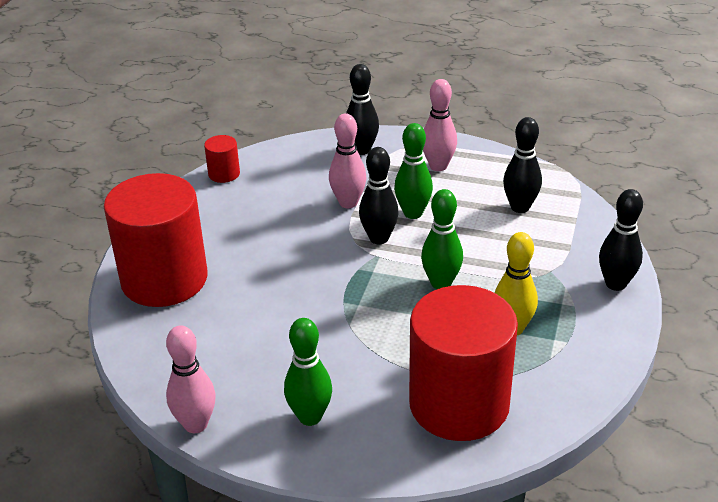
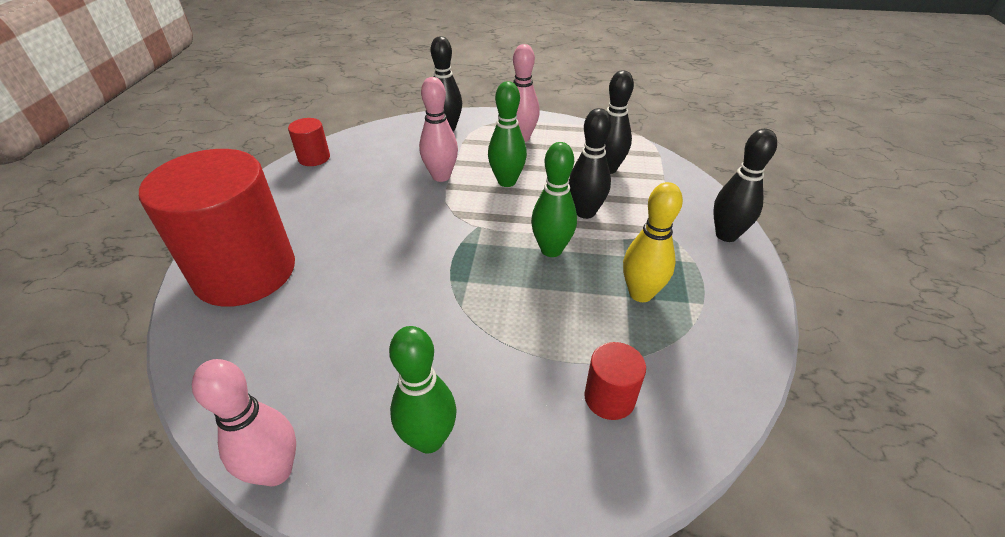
camera: 10 degrees left, 5 degrees up
(379, 238) = (477, 208): black bowling pin -> black bowling pin (585, 212)
(459, 404) = (609, 398): red cylinder -> red cylinder, size x0.42

